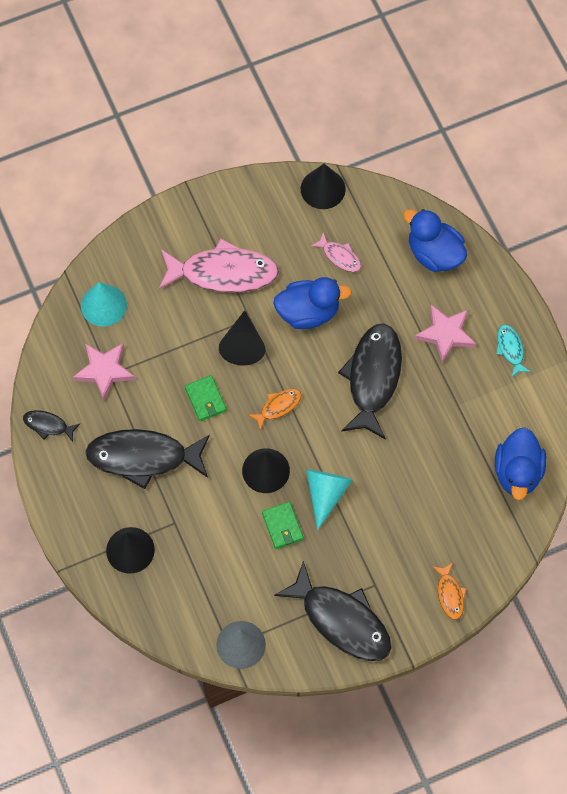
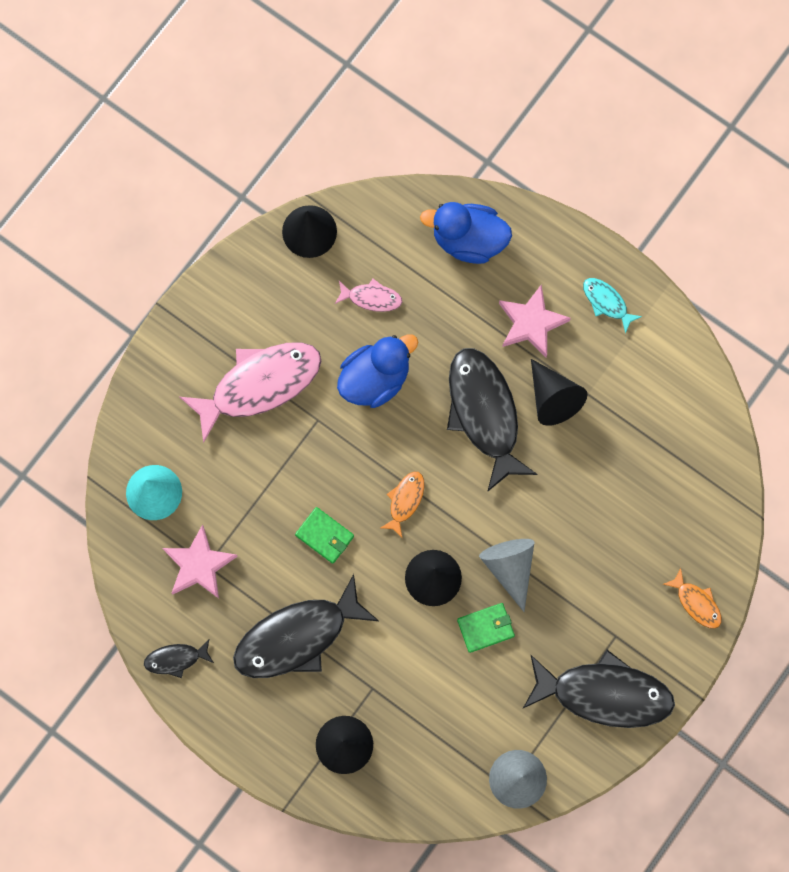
camera: 30 degrees left, 10 degrees up
(243, 345) = (328, 454): black cone -> black cone (553, 398)
(282, 526) = (485, 628): green wallet -> green wallet turned 60 degrees counterclockwise
(326, 493) = (509, 567): turquoise cone -> grey cone
(517, 472) = (690, 433): blue duck -> none

